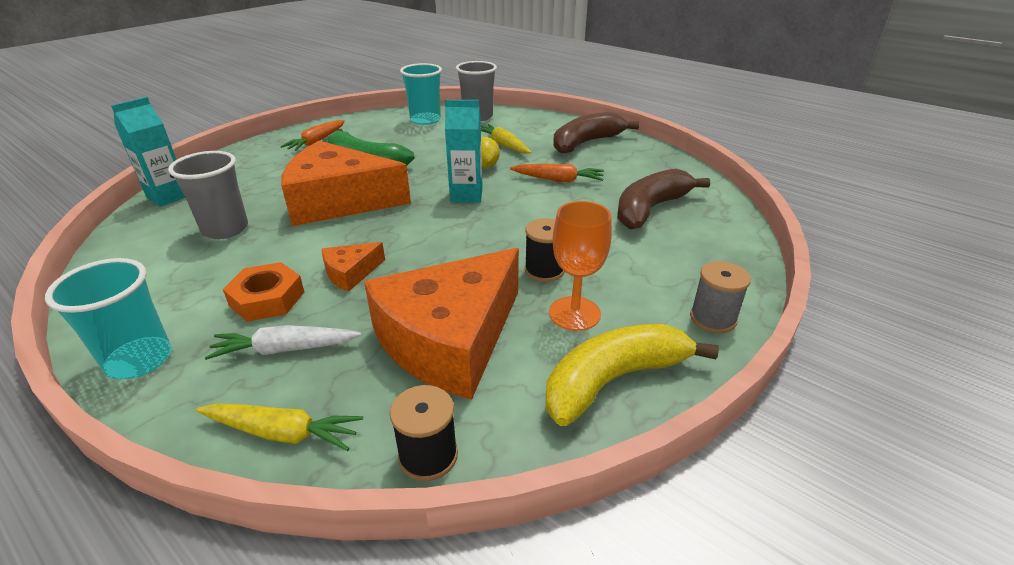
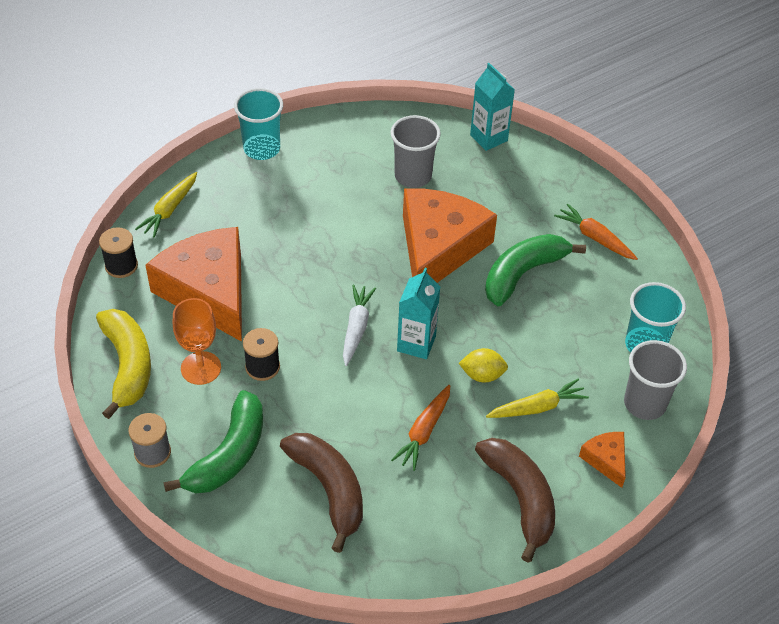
camera: 105 degrees right, 15 degrees up
(267, 299) = (300, 202): orange nut -> none
(285, 349) = (239, 211): white carrot -> white carrot (356, 328)
(351, 273) = (313, 247): orange cheese -> orange cheese (606, 460)
(666, 267) = (228, 455): none -> green banana

